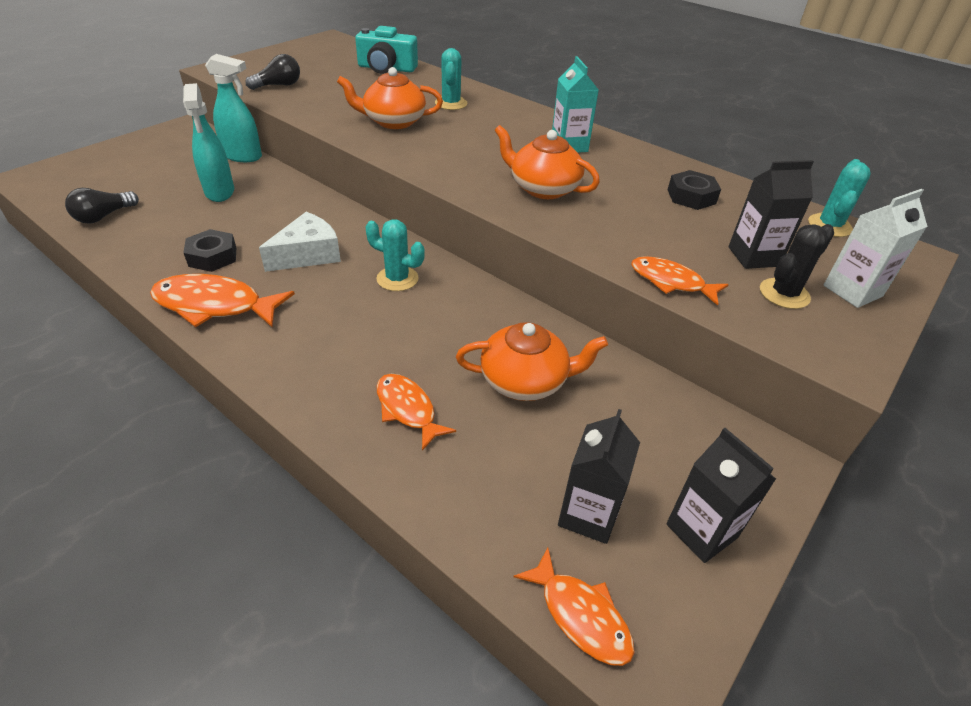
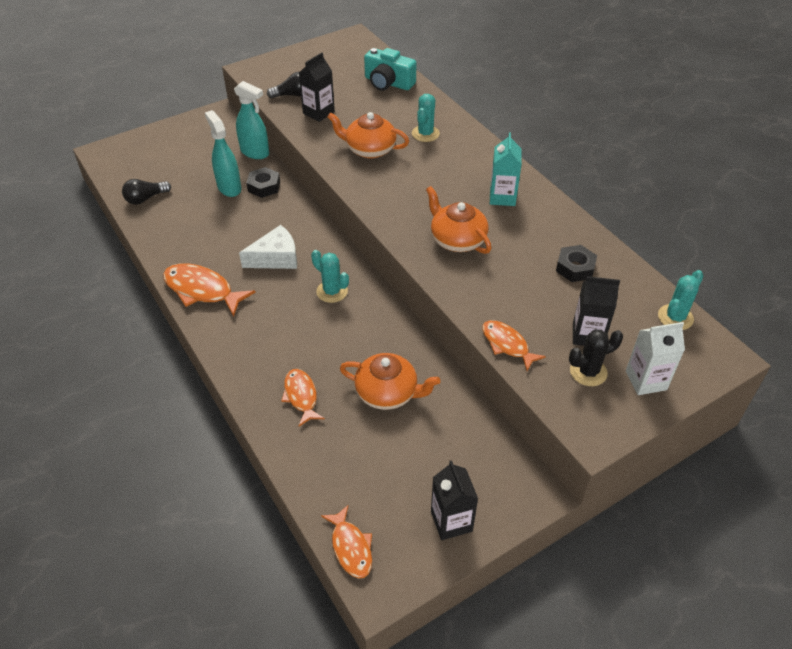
camera: 20 degrees right, 5 degrees up
(212, 257) = (210, 248): black nut -> black nut (264, 186)
(220, 192) = (229, 187): turquoise spray bottle -> turquoise spray bottle turned 150 degrees clockwise
(588, 514) = (384, 492): black carton -> black carton (318, 112)

